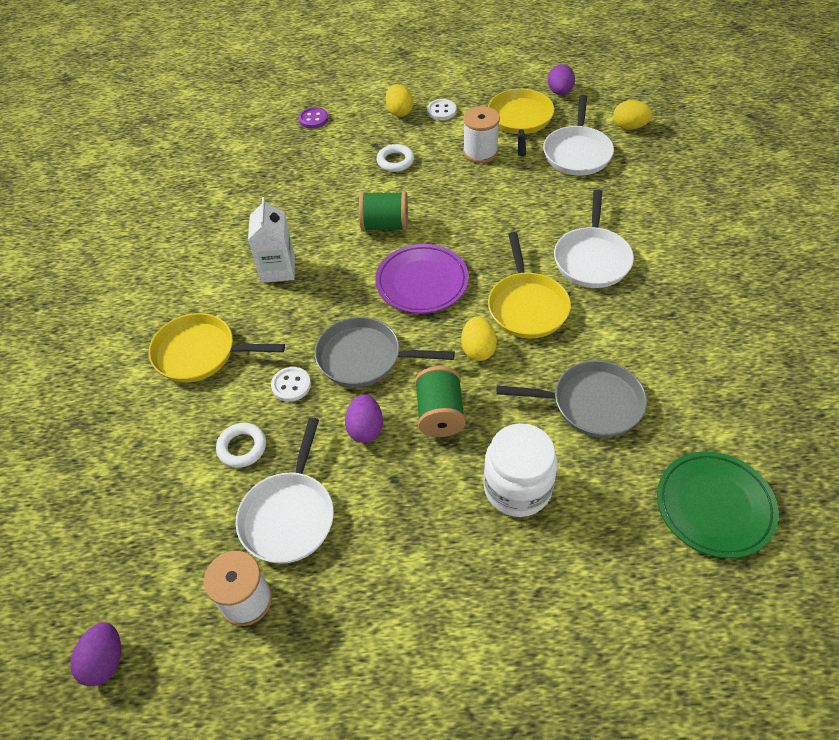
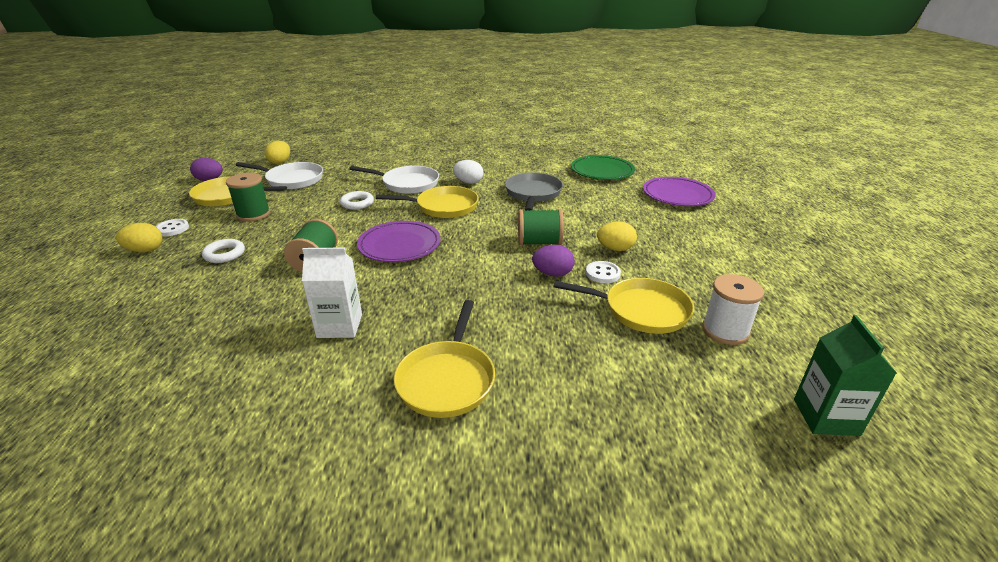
camera: 90 degrees left, 20 degrees down
(105, 661) = (826, 417): purple egg -> green carton
(242, 447) = (575, 340): white ring -> white ring (357, 203)
(289, 515) = (641, 310): white pan -> yellow pan
(291, 385) = (502, 313): white button -> white button (602, 273)
(313, 119) = (87, 306): purple button -> none
(364, 357) = (477, 274): grey pan -> none
(478, 349) = (480, 226): yellow egg -> yellow egg (615, 249)
(480, 152) = (253, 214): white spool -> green spool
(517, 488) = (599, 219): white jar -> none
(614, 323) = (468, 182): none -> white egg
(633, 623) = (677, 195): none -> purple plate

